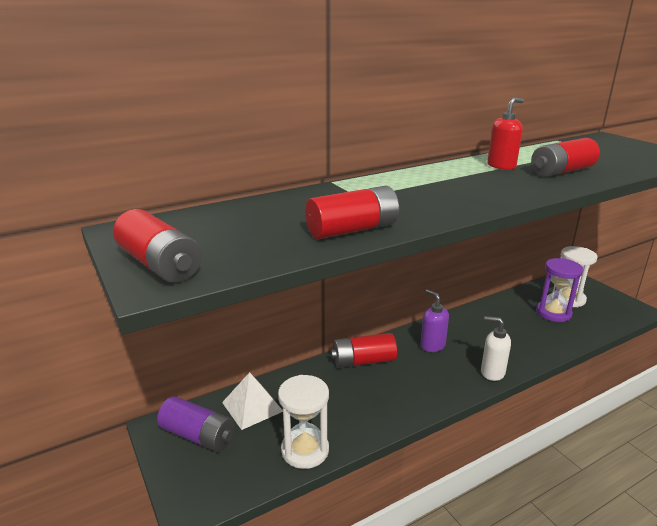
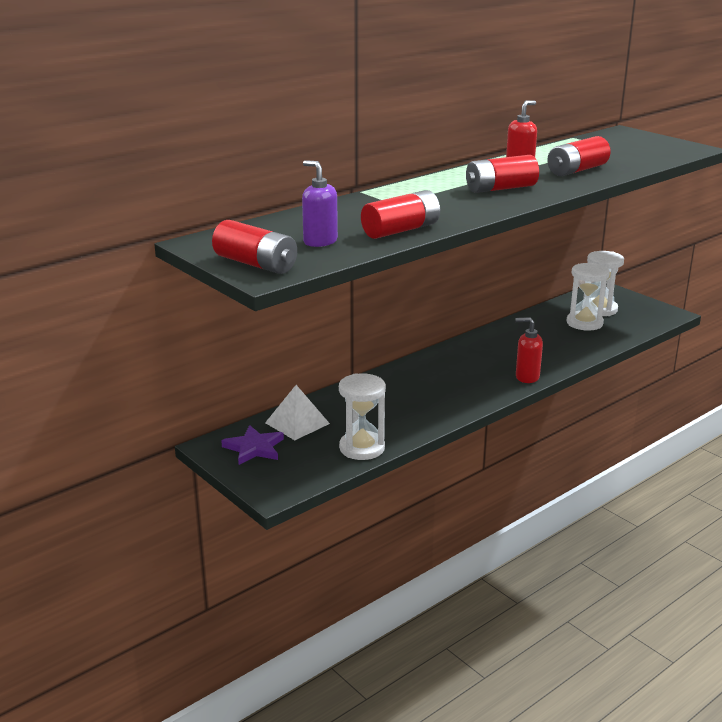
camera: 10 degrees left, 0 degrees up
(198, 436) = (254, 448): purple battery -> purple star
(363, 361) = (396, 379): red battery -> red battery (500, 188)
(432, 345) = (463, 360): purple soap dispenser -> purple soap dispenser (320, 241)
(492, 372) = (527, 377): white soap dispenser -> red soap dispenser
(553, 313) = (584, 323): purple hourglass -> white hourglass

